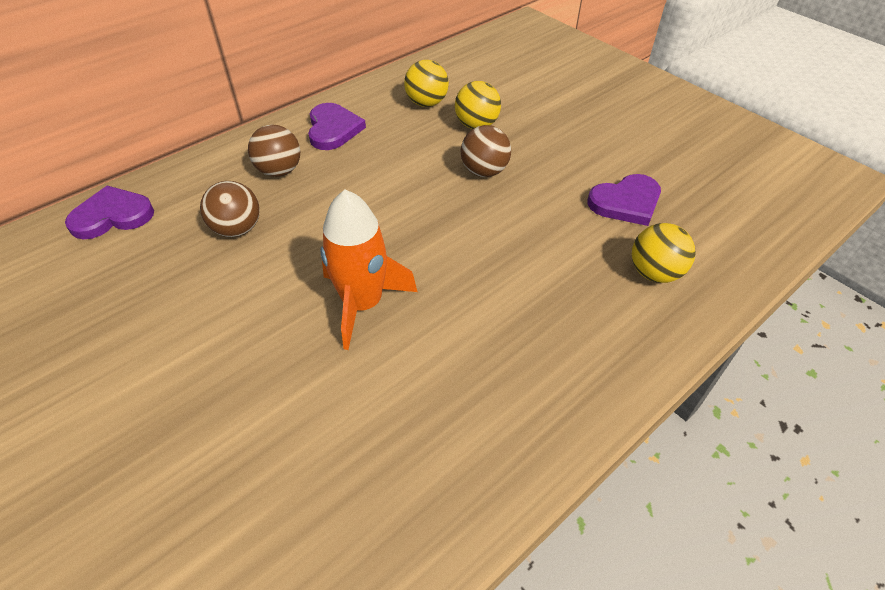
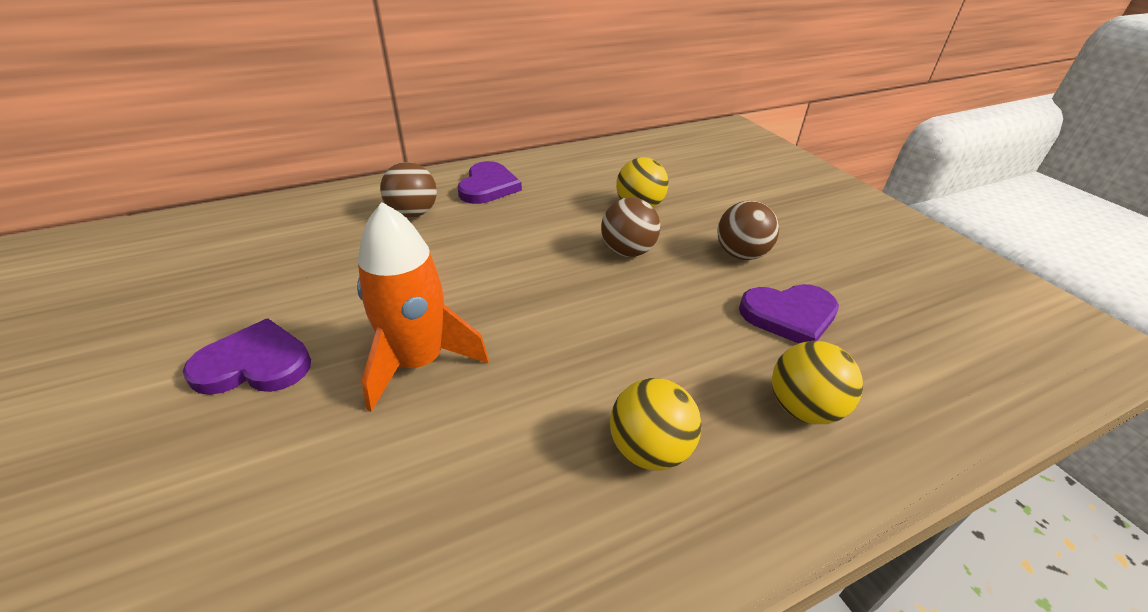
camera: 15 degrees right, 10 degrees down
(112, 216) = (232, 224): purple heart -> purple heart (254, 364)
(237, 229) = (337, 258): brown ball -> brown ball (741, 254)
(426, 103) = (595, 179): yellow ball -> yellow ball (649, 450)

